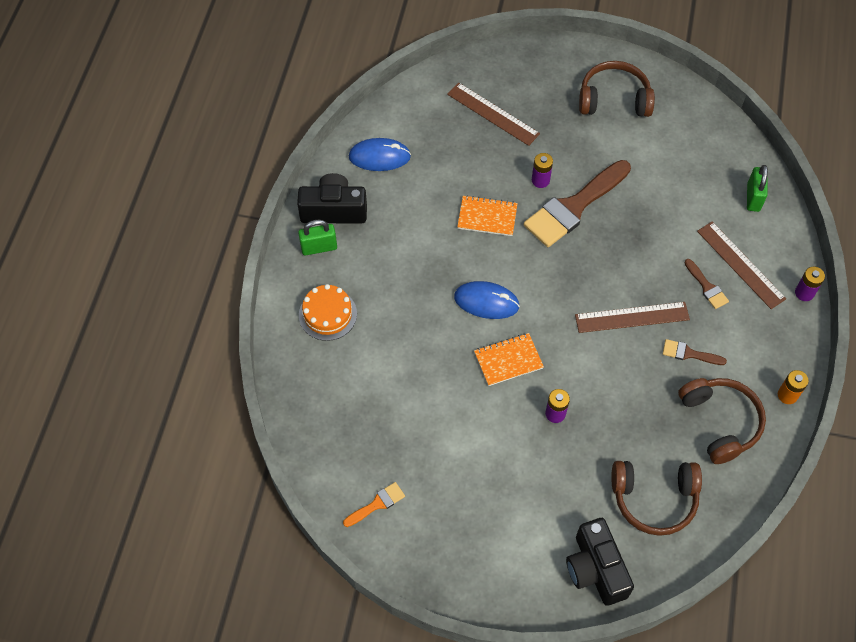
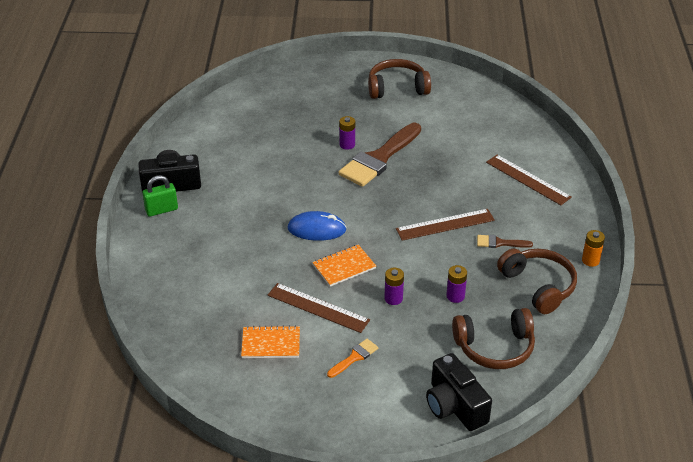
camera: 10 degrees left, 20 degrees down
(327, 314) = (176, 254): orange cake -> none
(377, 504) = (243, 385): orange brush -> orange brush (354, 357)
(379, 157) = (206, 144): blue mouse -> none
(487, 217) = (306, 173): orange notebook -> orange notebook (271, 343)
(493, 114) = (298, 107): brown ruler -> brown ruler (318, 307)
(706, 287) = (503, 197): brown brush -> none
(753, 197) = (526, 136): green padlock -> none
(804, 293) = (585, 191): purple battery -> purple battery (455, 296)

